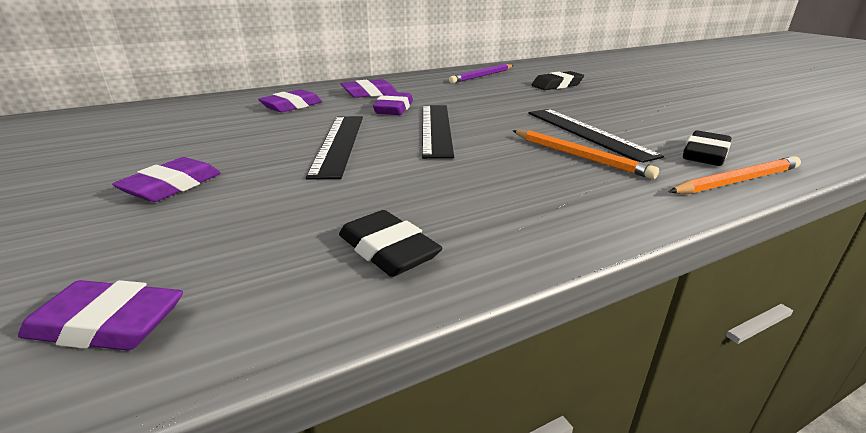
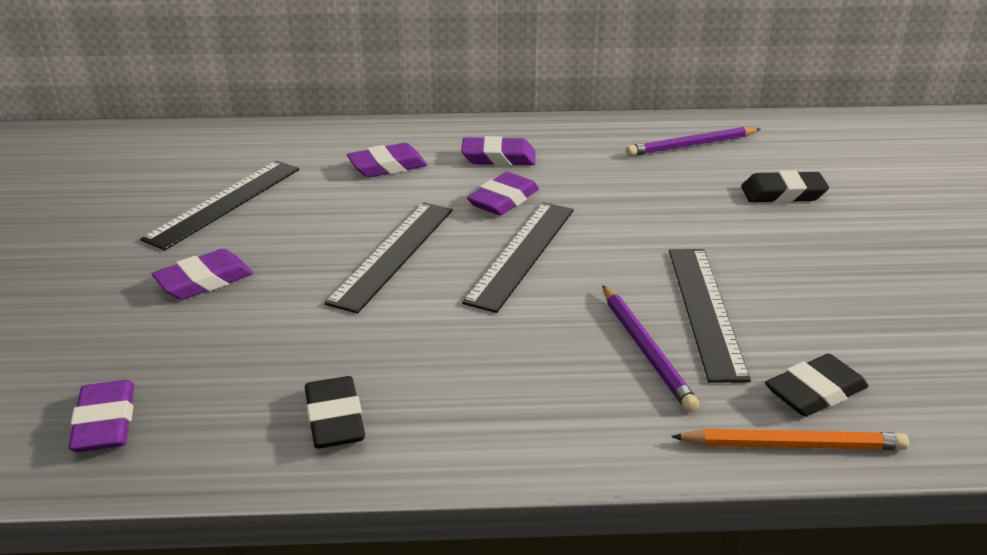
camera: 25 degrees right, 5 degrees up
(107, 324) = (105, 423): purple eraser -> purple eraser turned 45 degrees clockwise
(162, 140) = (224, 203): none -> black ruler
(579, 156) = (646, 350): orange pencil -> purple pencil

